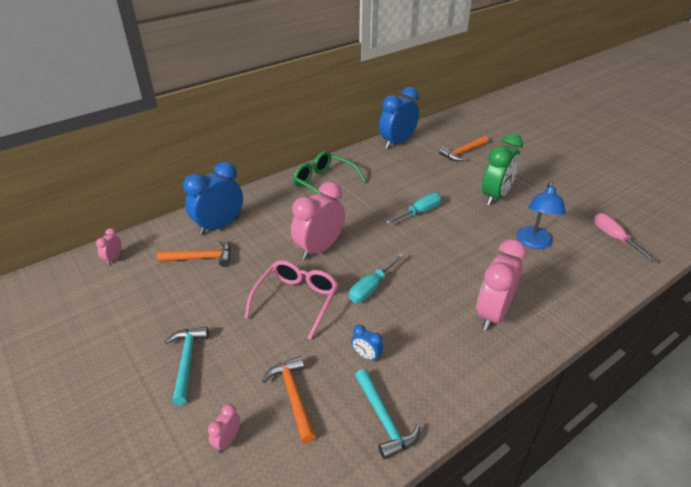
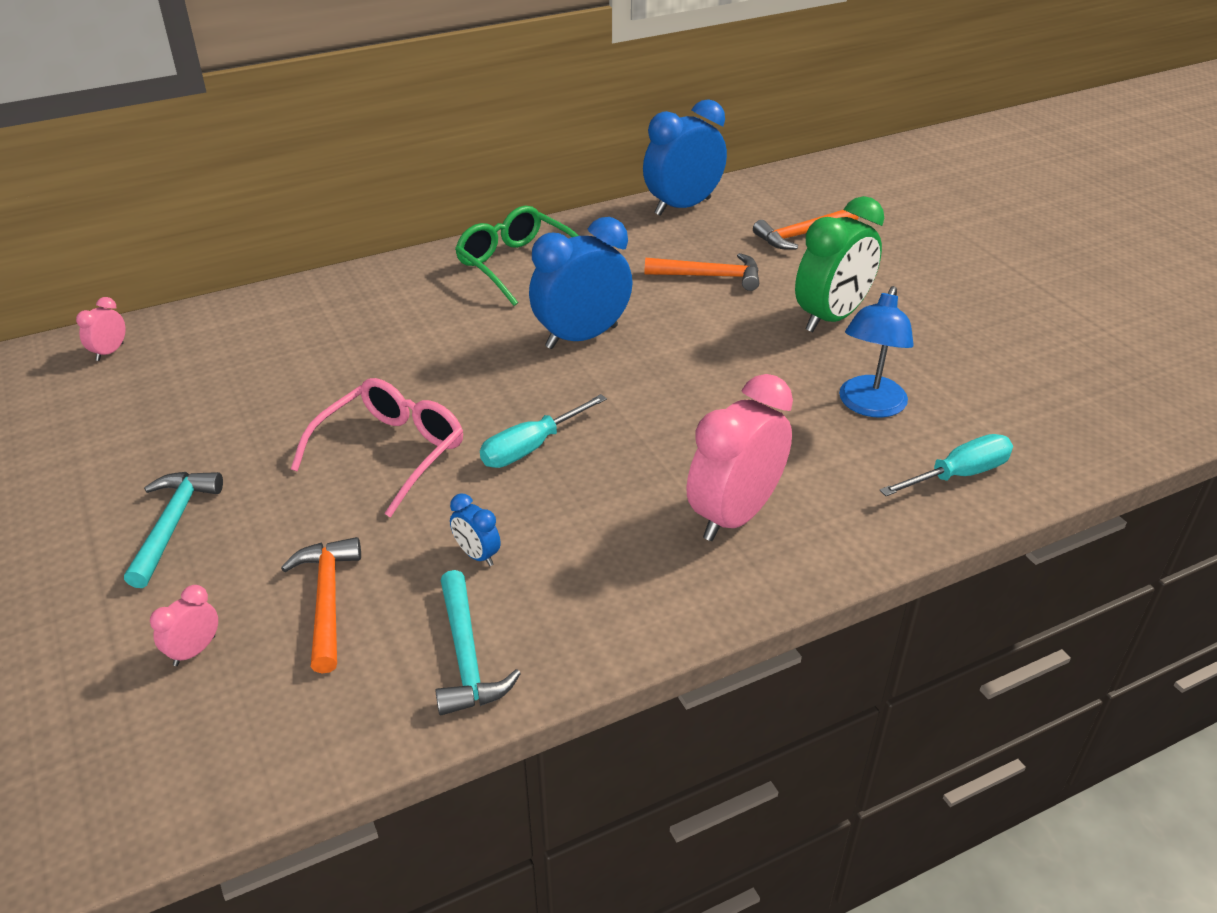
camera: 10 degrees right, 0 degrees up
(201, 258) = (254, 367): orange hammer -> orange hammer (709, 276)
(219, 226) = (304, 318): blue clock -> blue clock (581, 337)
(319, 249) = (464, 374): pink clock -> none
(419, 212) = (672, 331): turquoise screwdriver -> turquoise screwdriver (958, 475)
(614, 238) = (1033, 415): pink screwdriver -> none

